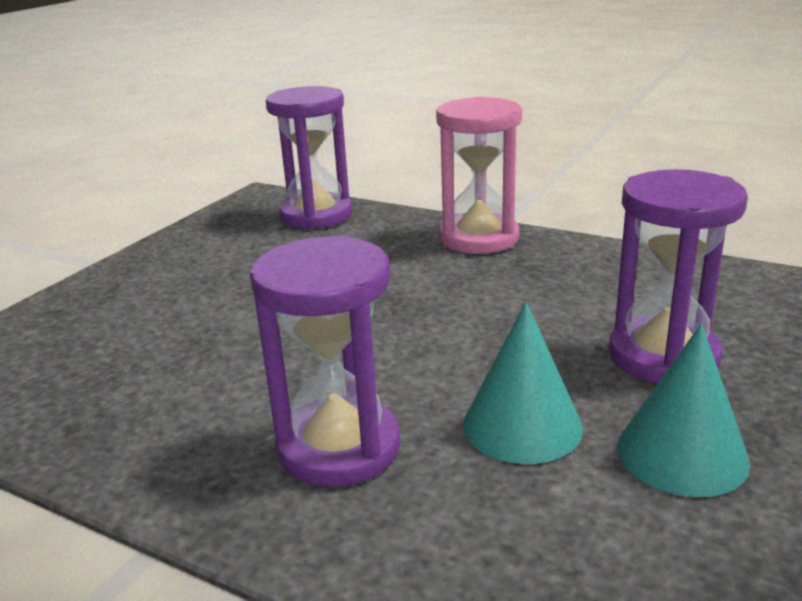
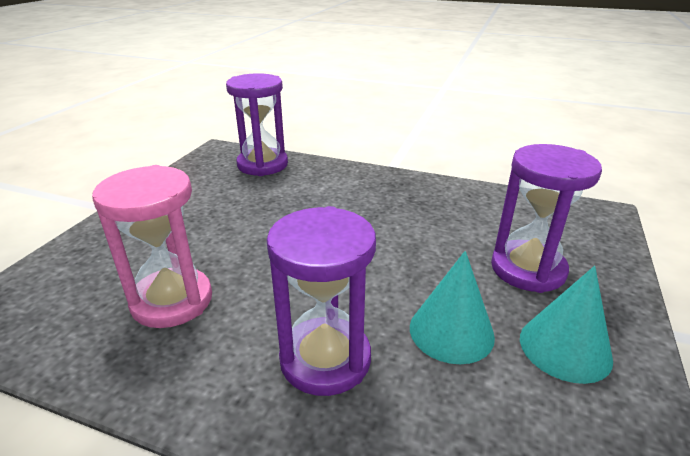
camera: 10 degrees left, 5 degrees up
(479, 238) = (379, 181): pink hourglass -> pink hourglass (172, 301)

